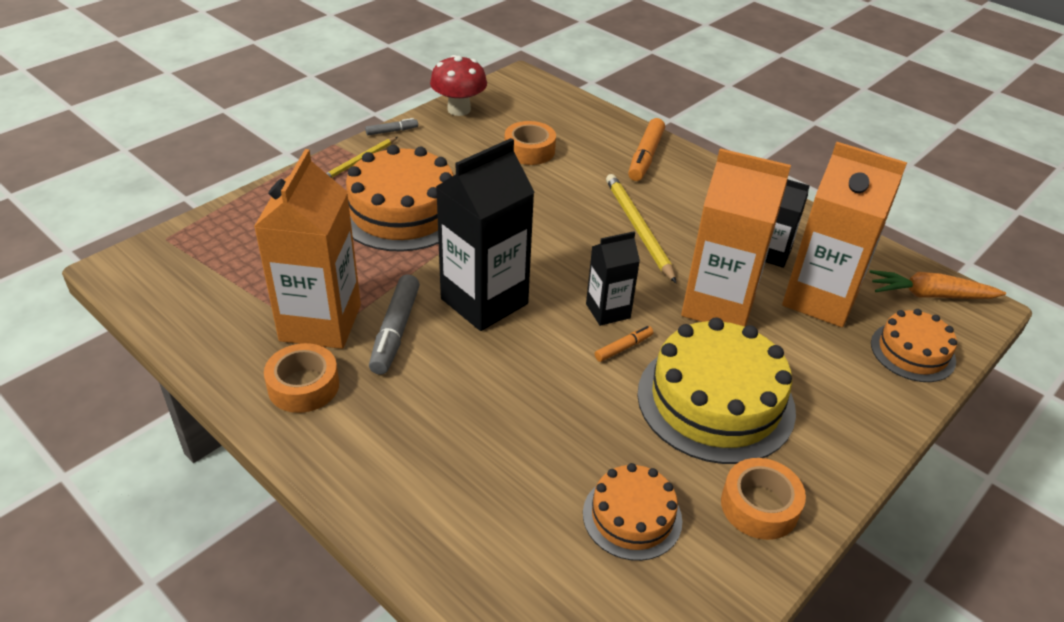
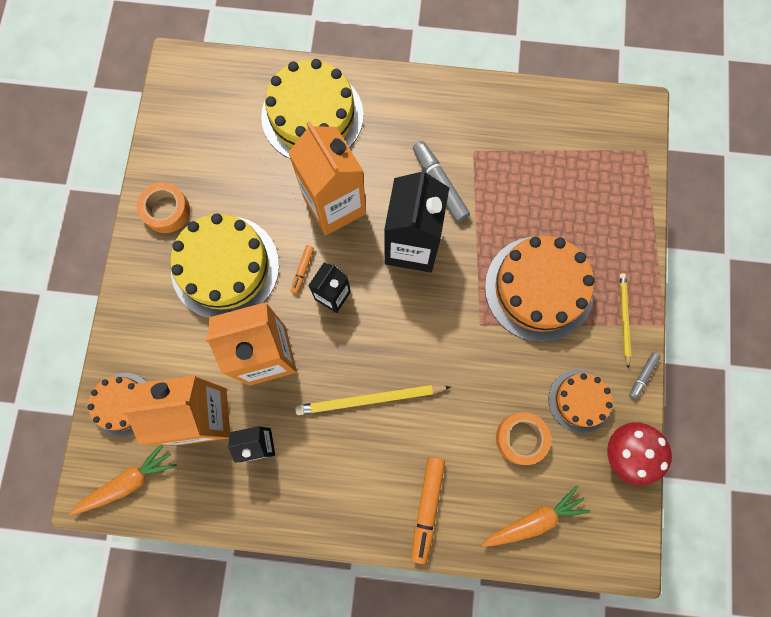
camera: 145 degrees right, 35 degrees up
(303, 386) = (448, 115): orange tape -> none
(320, 323) = (485, 159): orange carton -> orange carton (334, 206)
(466, 495) = (312, 116): none -> yellow cake
(567, 116) = (534, 520): none -> orange carrot
(632, 516) = (226, 160): orange cake -> orange cake (579, 401)
(638, 228) = (370, 399): yellow pencil -> yellow pencil turned 135 degrees clockwise
(645, 157) = (427, 507): orange marker -> orange marker turned 150 degrees counterclockwise

